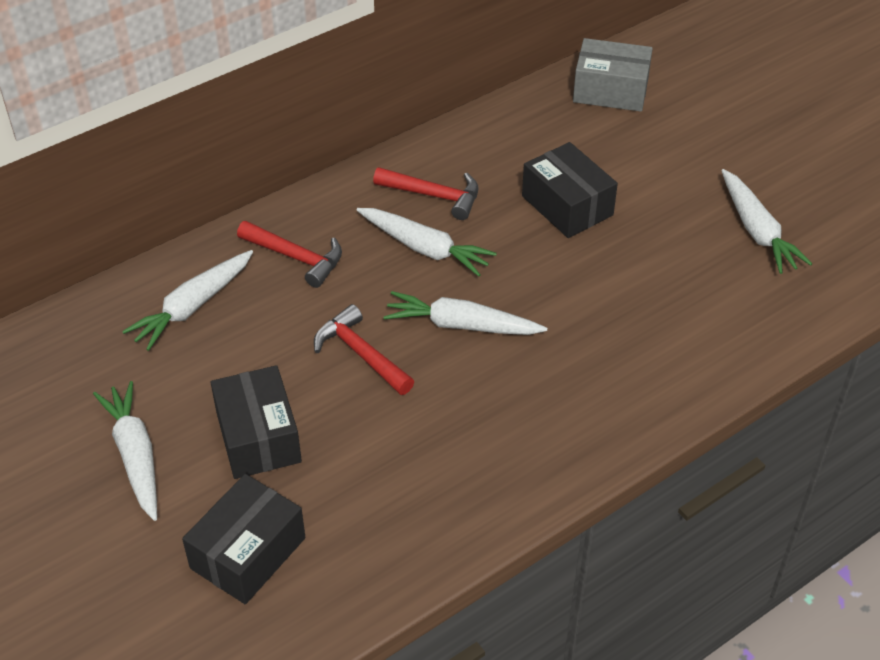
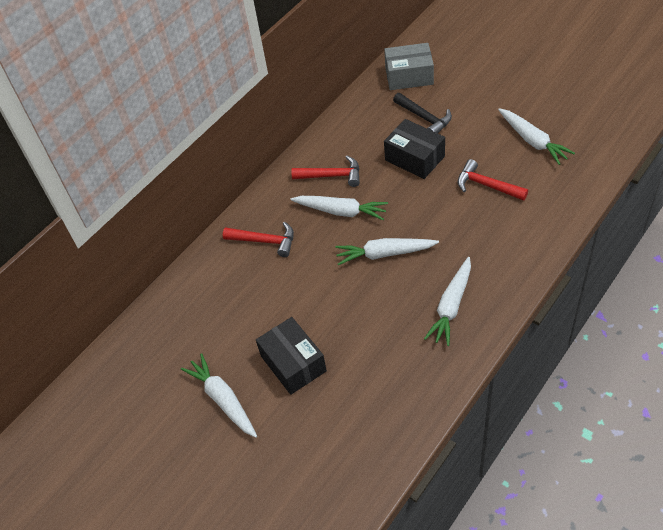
camera: 10 degrees left, 5 degrees up
(192, 307) = (215, 293): white carrot -> white carrot (451, 306)
(248, 553) = (319, 438): black box -> none
(360, 353) = (332, 291): red hammer -> red hammer (486, 185)
(607, 154) = (424, 118): none -> black hammer

